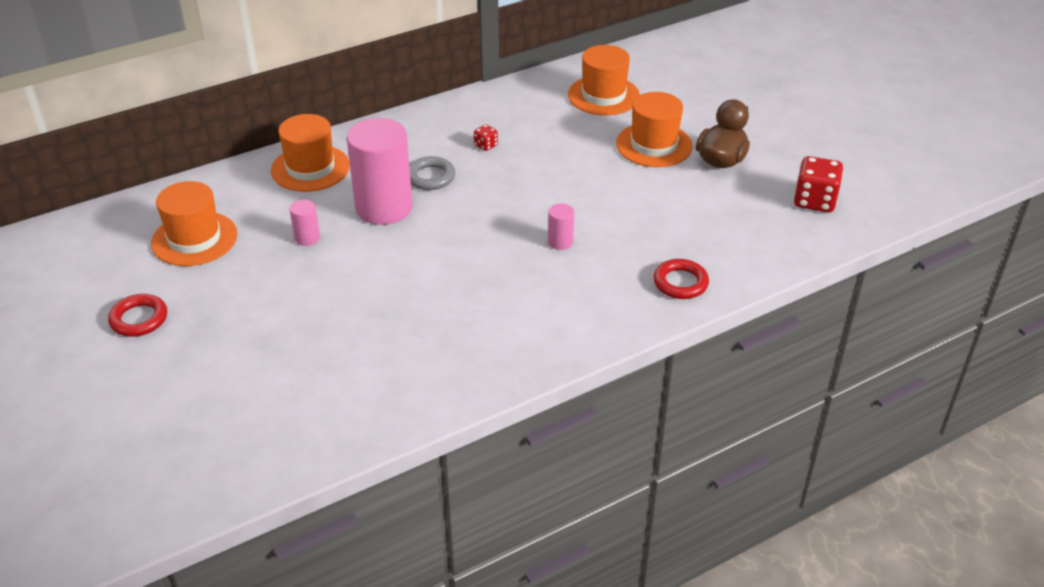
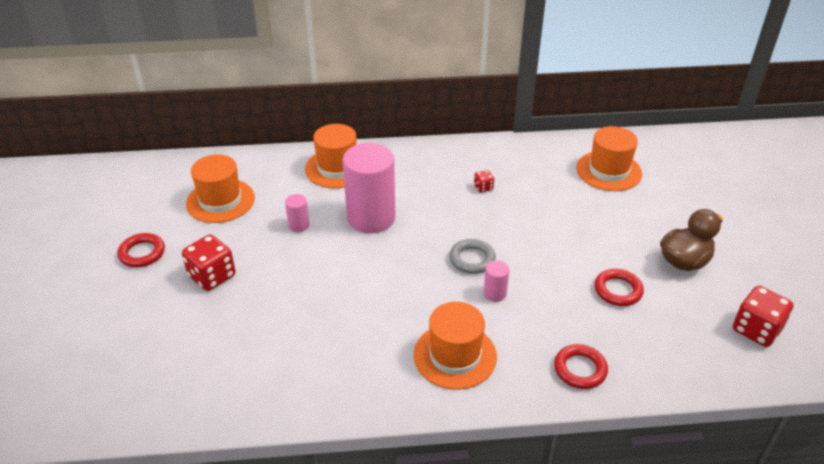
camera: 25 degrees right, 0 degrees up
(243, 316) = (212, 276): none -> red dice
(430, 177) = (423, 202): grey ring -> grey ring (472, 259)
(654, 145) = (628, 228): orange hat -> orange hat (455, 356)
(675, 204) = (618, 290): none -> red ring

